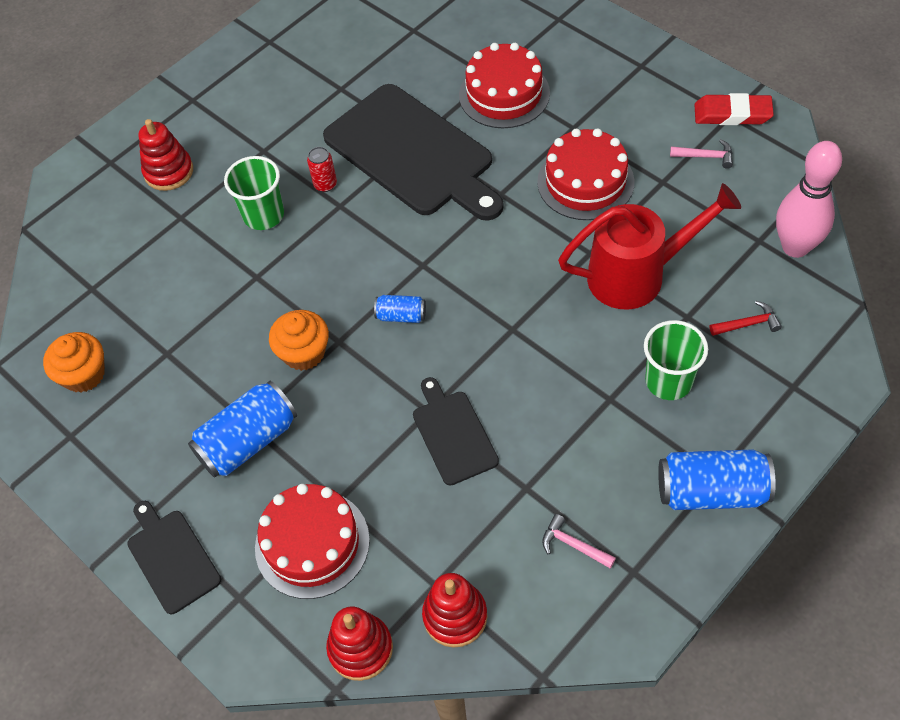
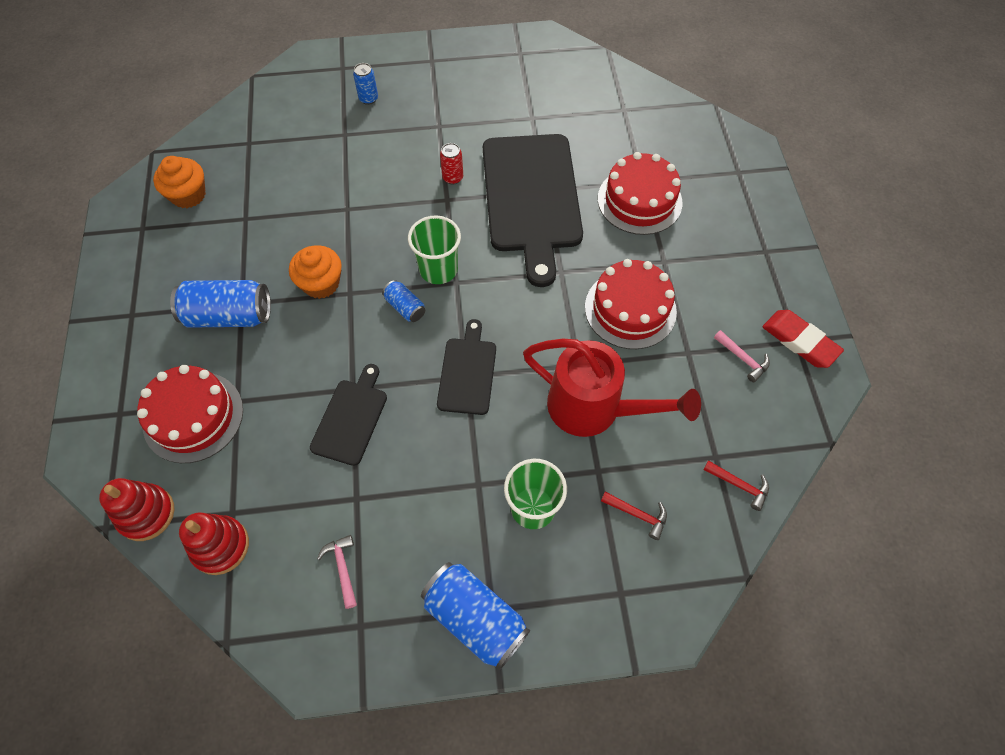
camera: 35 degrees right, 5 degrees up
(169, 172) = (368, 99): red stacking toy -> blue can
(172, 558) = (112, 354): black cutting board -> black cutting board (467, 372)
(263, 215) = (394, 170): green cup -> green cup (438, 269)
(795, 247) = (739, 485): pink bowling pin -> red hammer

